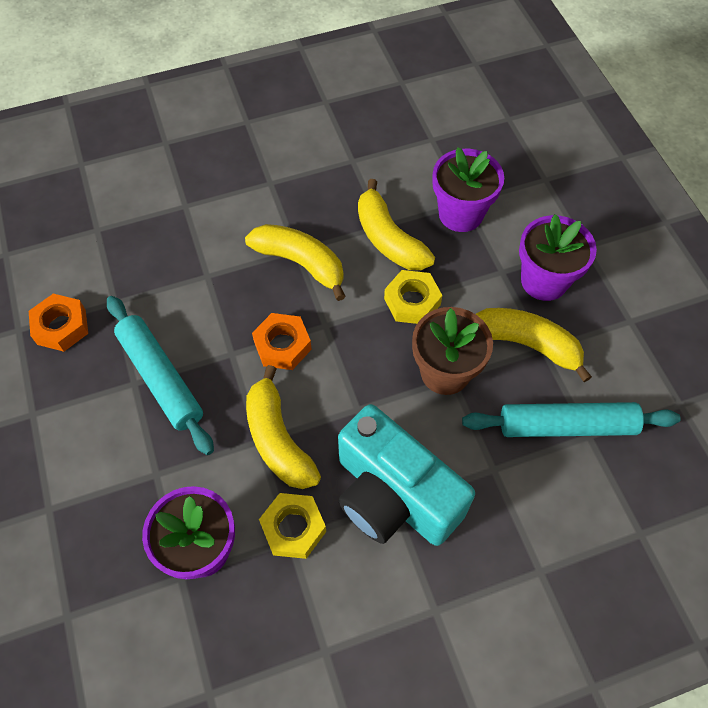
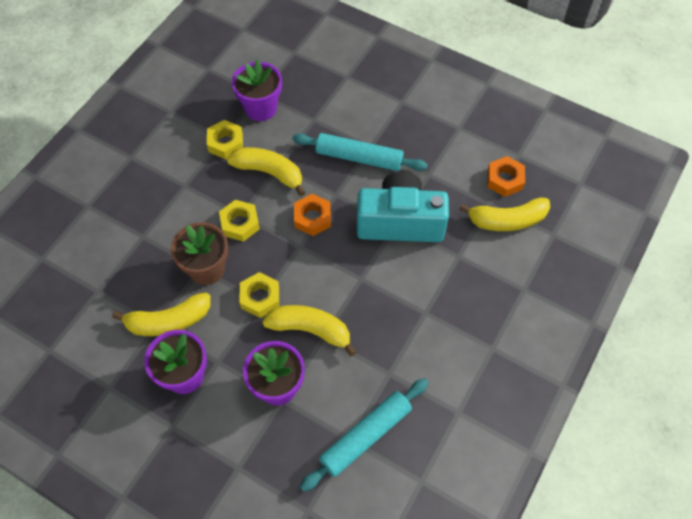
camera: 140 degrees right, 0 degrees up
(61, 327) = (439, 144): orange nut -> orange nut (504, 180)
(301, 263) = (349, 272): yellow banana -> yellow banana (507, 220)
(367, 399) = (240, 223): none -> yellow nut
(393, 496) = (187, 188): turquoise camera -> turquoise camera (400, 222)
(566, 426) = (114, 287): turquoise rolling pin -> turquoise rolling pin (365, 436)

